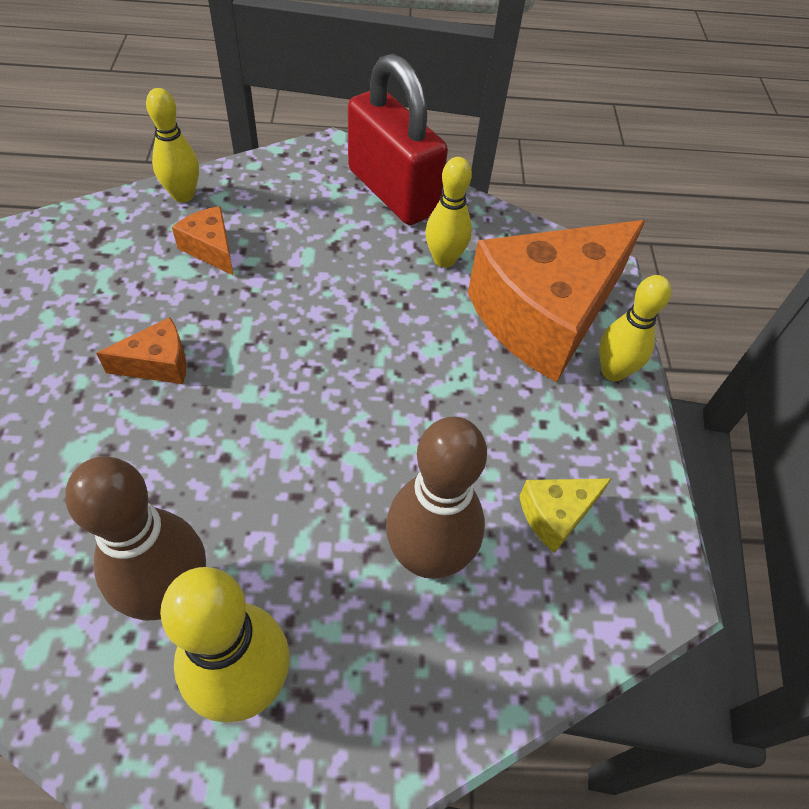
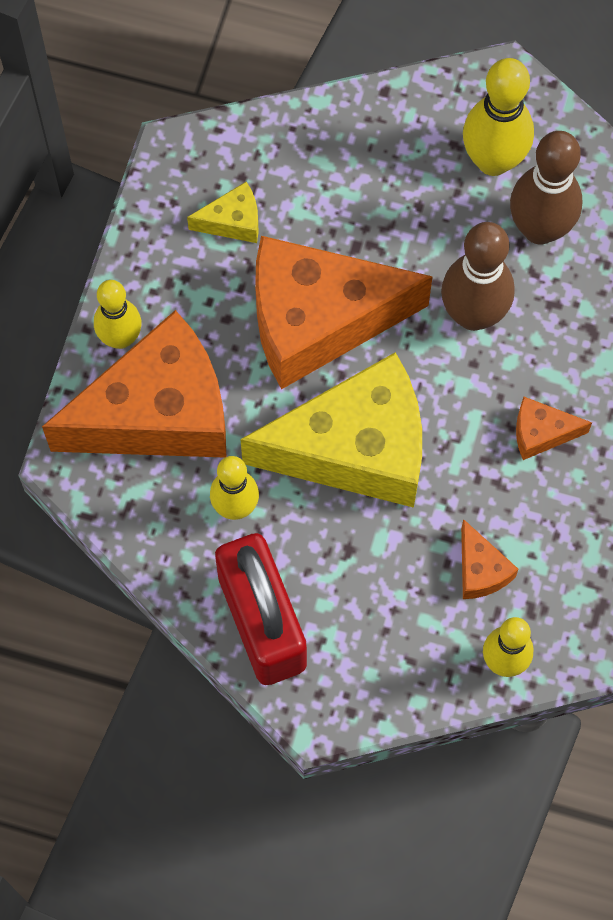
camera: 160 degrees left, 15 degrees up
(348, 319) = (355, 448): none -> yellow cheese
(421, 426) = (318, 321): none -> orange cheese
(428, 556) = (345, 213): brown bowling pin -> brown bowling pin (473, 314)

